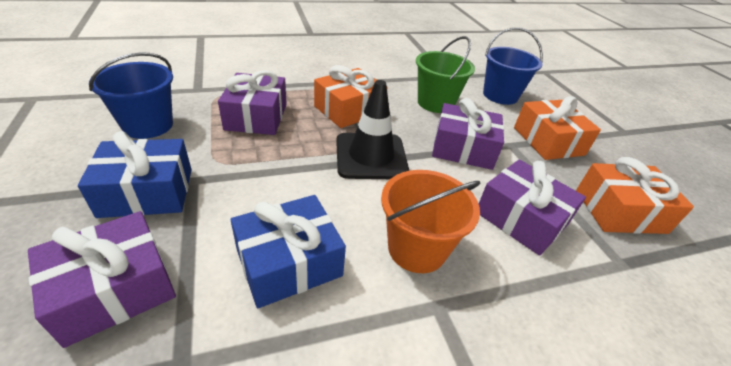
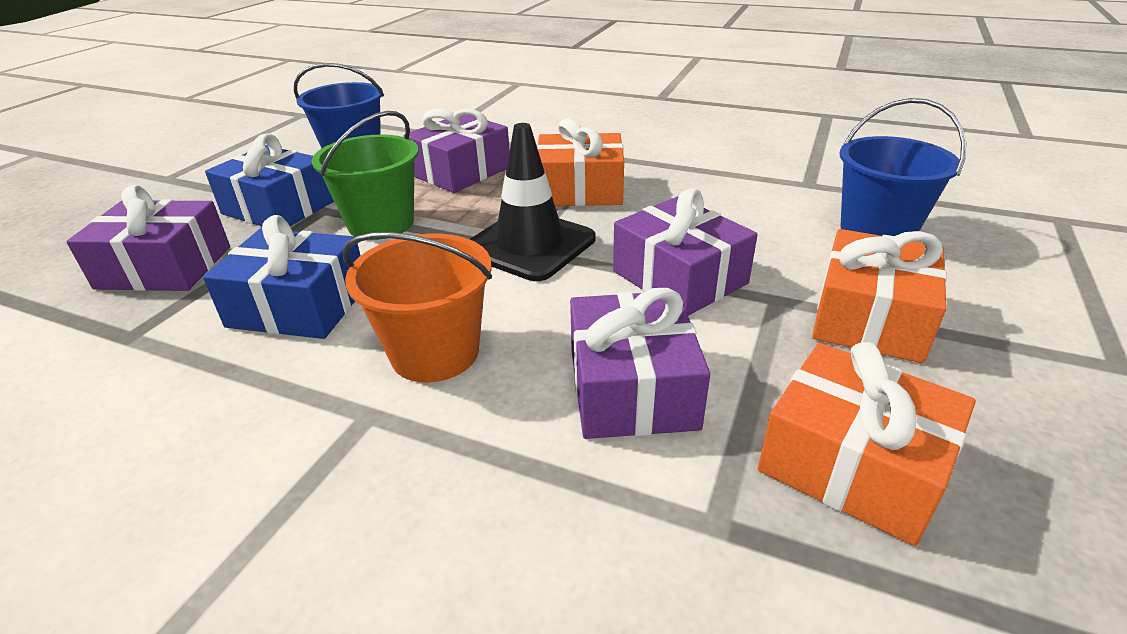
camera: 45 degrees right, 5 degrees down
(435, 103) = (727, 212): green bucket -> green bucket (381, 223)

